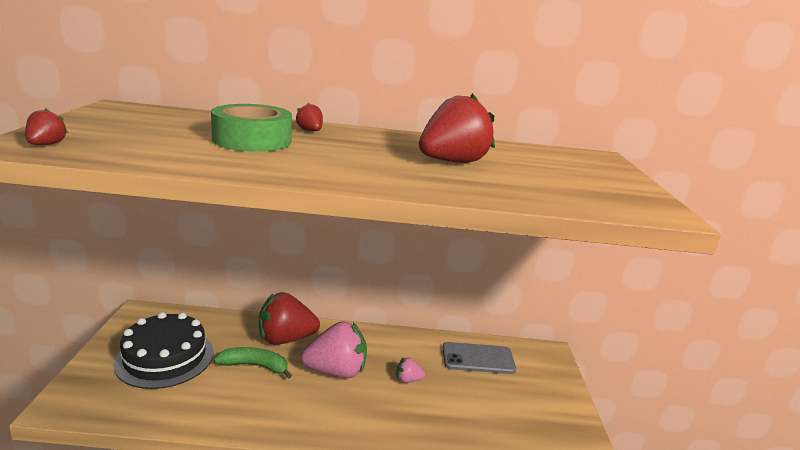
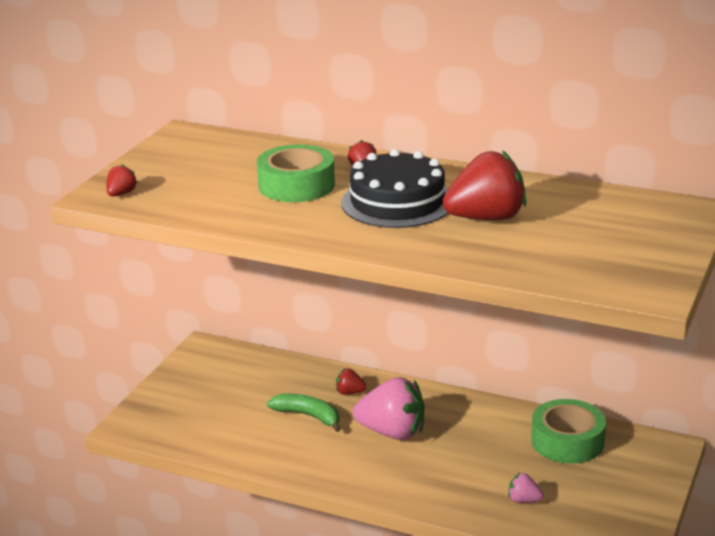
camera: 25 degrees right, 5 degrees up
(165, 357) = (222, 396): black cake -> black cake (397, 202)
(285, 339) = (349, 392): red strawberry -> red strawberry, size x0.45
(408, 380) = (468, 451): pink strawberry -> pink strawberry (523, 500)
(478, 358) = (567, 441): grey phone -> green tape

